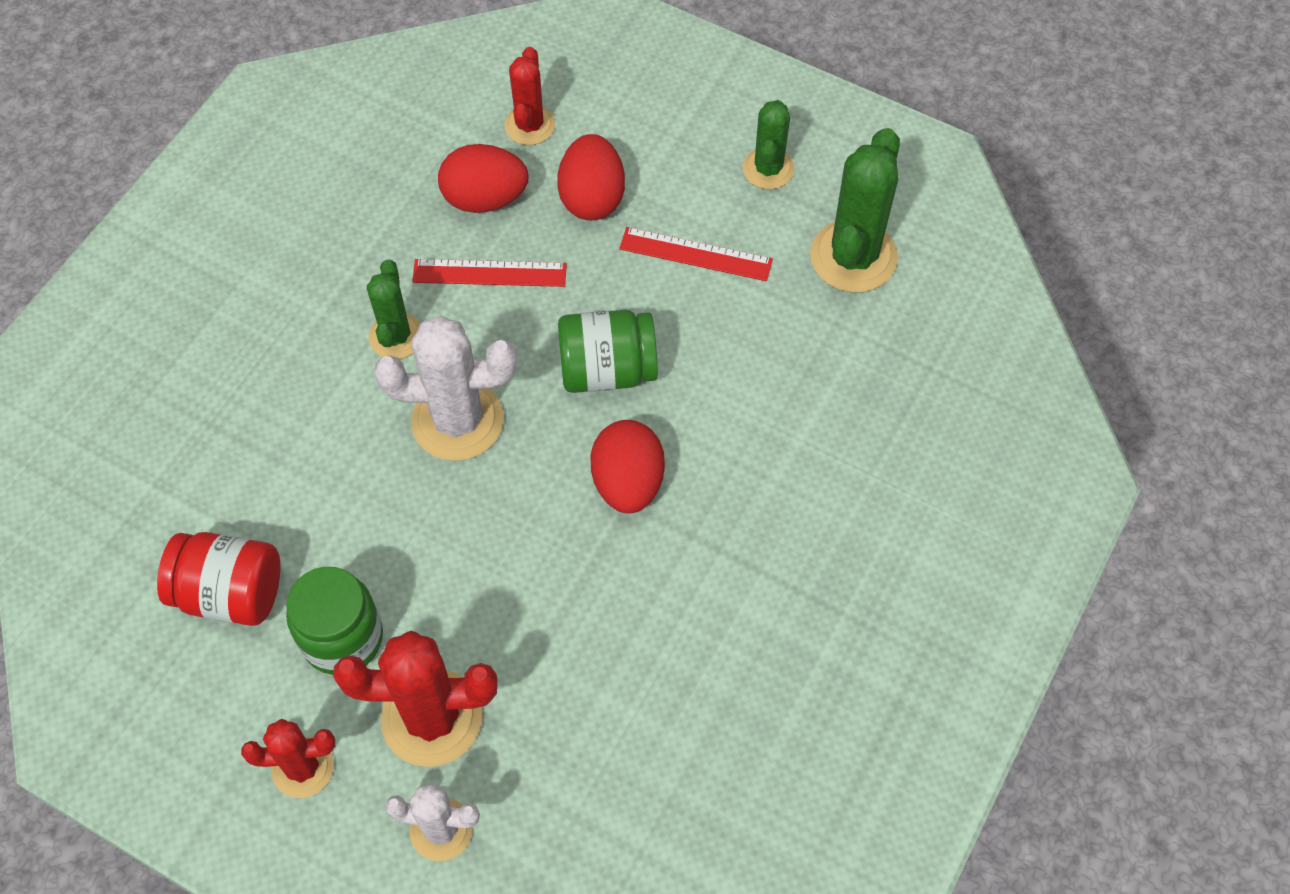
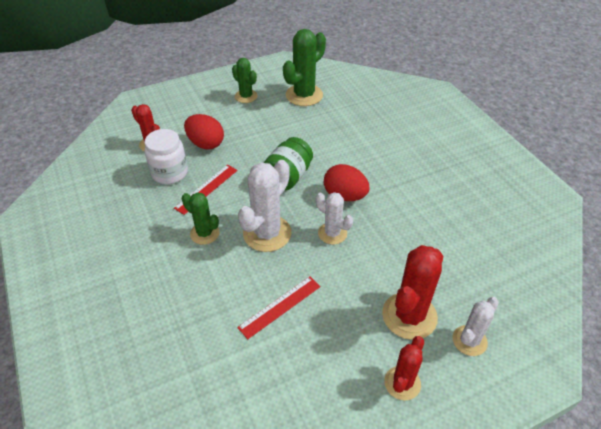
camera: 55 degrees left, 15 degrees down
(230, 593) = (281, 367): red jar -> none
(342, 638) = (343, 330): green jar -> none
(485, 198) = (170, 173): red egg -> white jar
(526, 513) = (332, 233): none -> white cactus
(695, 254) = (262, 130): red ruler -> red ruler (280, 306)
(853, 257) = (304, 95): green cactus -> green cactus turned 75 degrees clockwise

